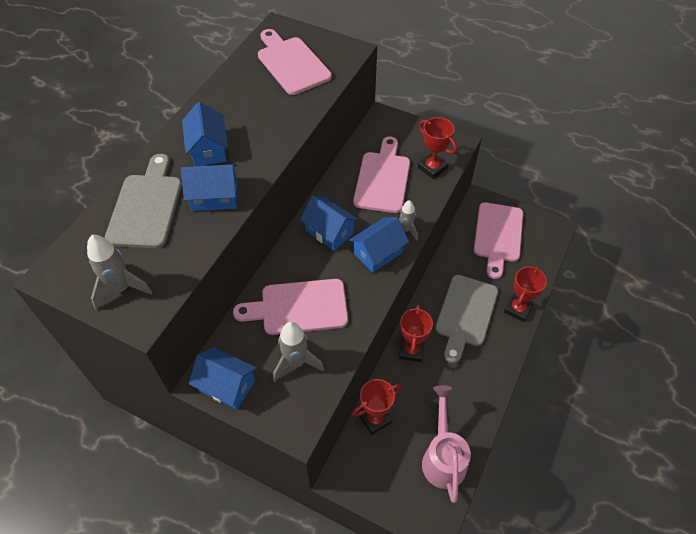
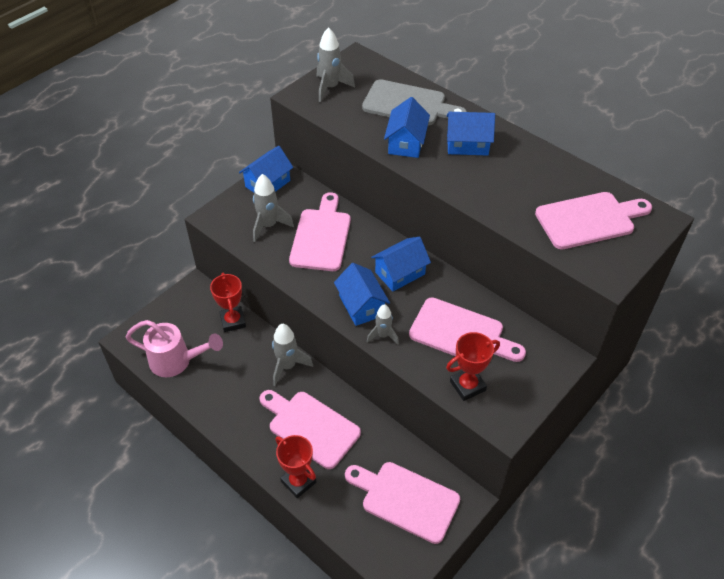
camera: 105 degrees right, 5 degrees down
(411, 350) = (287, 366): red trophy -> grey rocket
(465, 314) = (310, 427): grey cutting board -> pink cutting board

